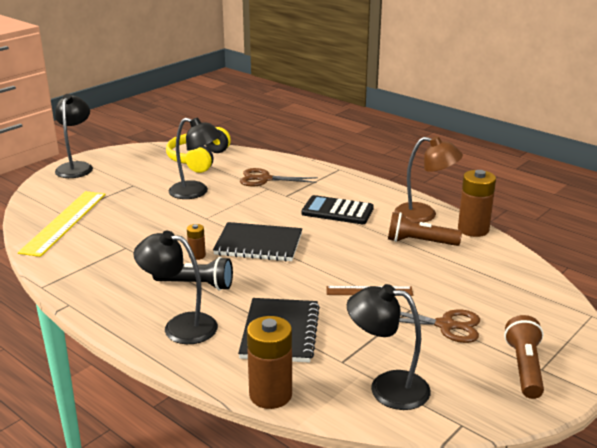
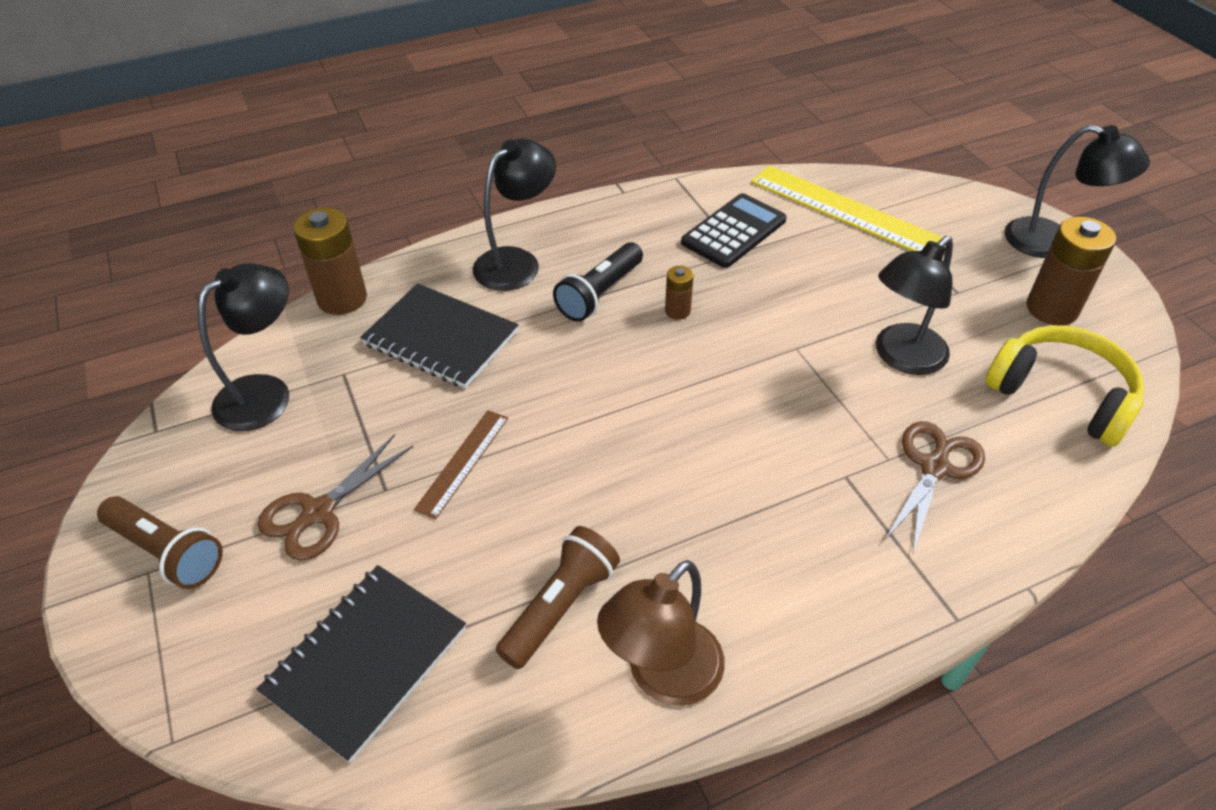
camera: 115 degrees right, 20 degrees up
(258, 244) = (674, 383): black notebook -> black notebook (366, 661)
(337, 211) = (745, 530): black calculator -> black calculator (734, 231)
(473, 229) = (554, 736): brown battery -> brown battery (1051, 309)

